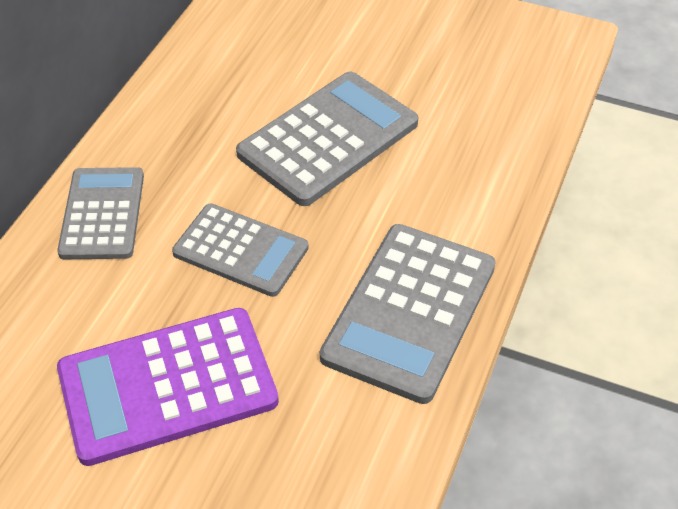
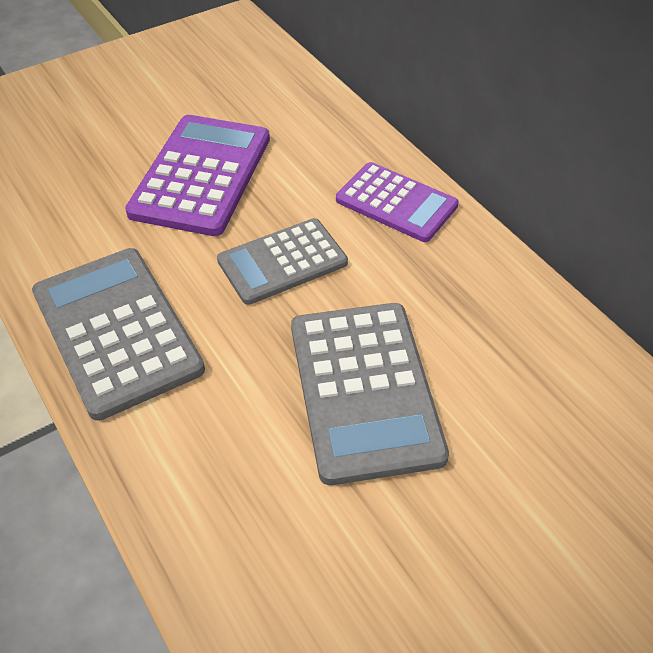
camera: 125 degrees right, 0 degrees up
(102, 214) = (396, 203): grey calculator -> purple calculator

